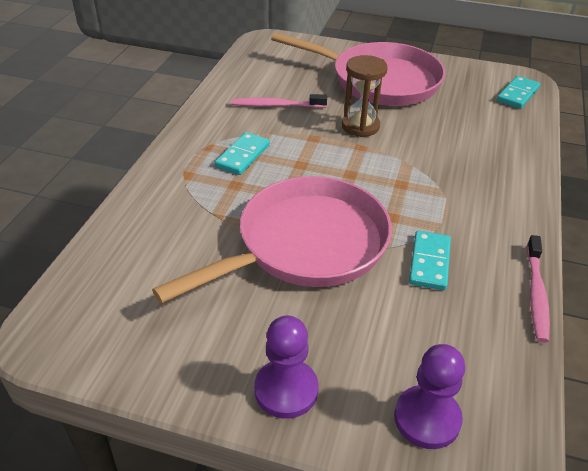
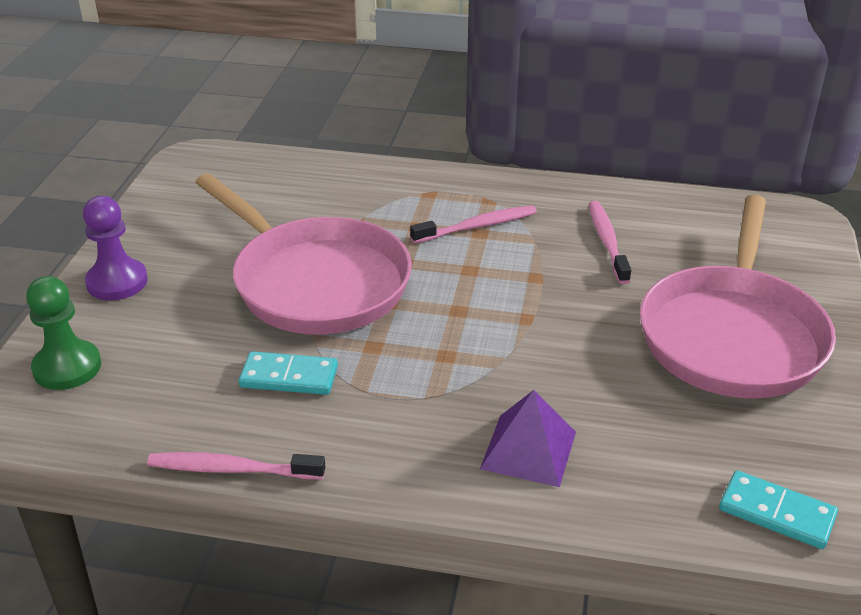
camera: 85 degrees right, 5 degrees down
(243, 156) = (477, 226): turquoise domino -> pink toothbrush
(360, 126) = (582, 318): brown hourglass -> none
(427, 418) = (67, 367): purple pawn -> green pawn
(488, 161) = (529, 450): none -> purple pyramid

